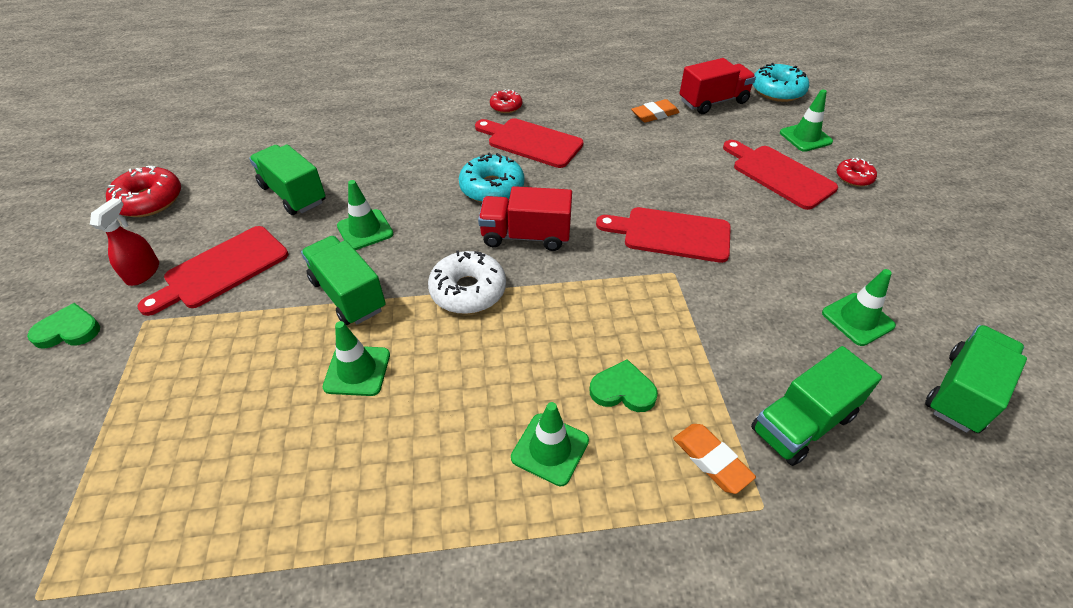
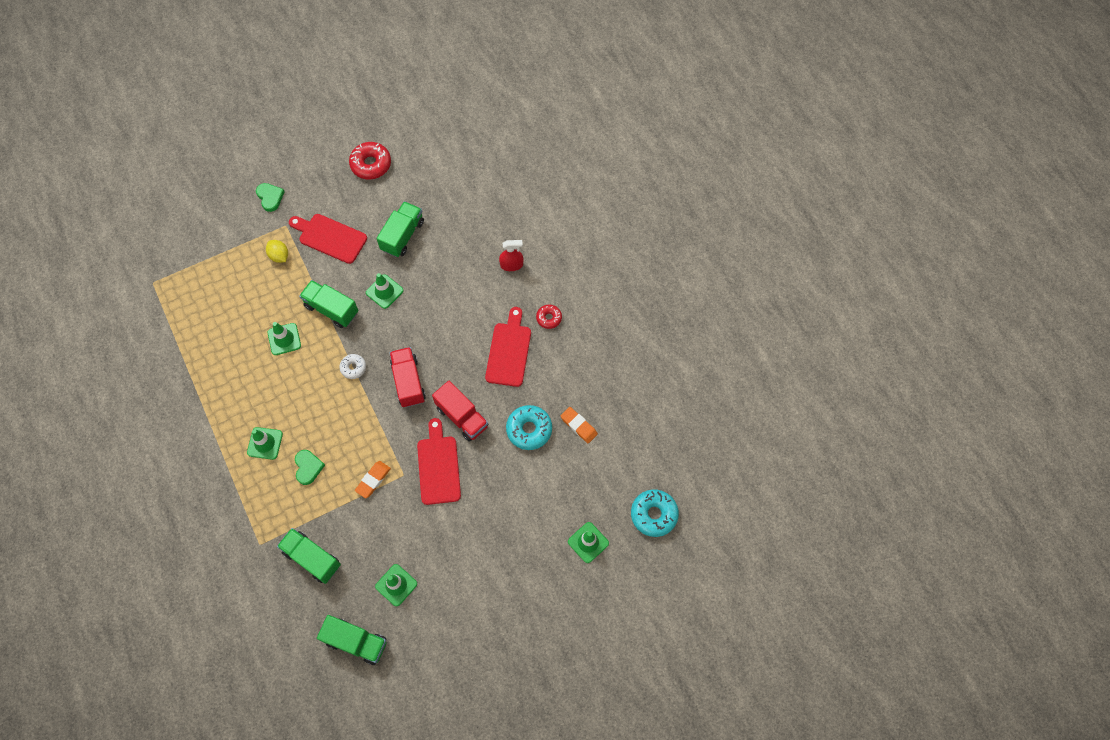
camera: 70 degrees right, 20 degrees up
(143, 273) = (316, 202): red spray bottle -> red spray bottle (511, 265)
(192, 342) = (279, 256): none -> yellow lemon
(348, 295) = (331, 309): green truck -> green truck turned 90 degrees counterclockwise
(468, 291) = (353, 368): white donut -> white donut, size x0.58
(492, 188) = (448, 345): turquoise donut -> turquoise donut (529, 429)
(711, 460) = (278, 517): orange eraser -> orange eraser (373, 480)
(713, 102) = (615, 466): red truck -> red truck (462, 417)
(779, 175) = (529, 527): red cutting board -> none
(854, 177) = (545, 580): red donut -> none

